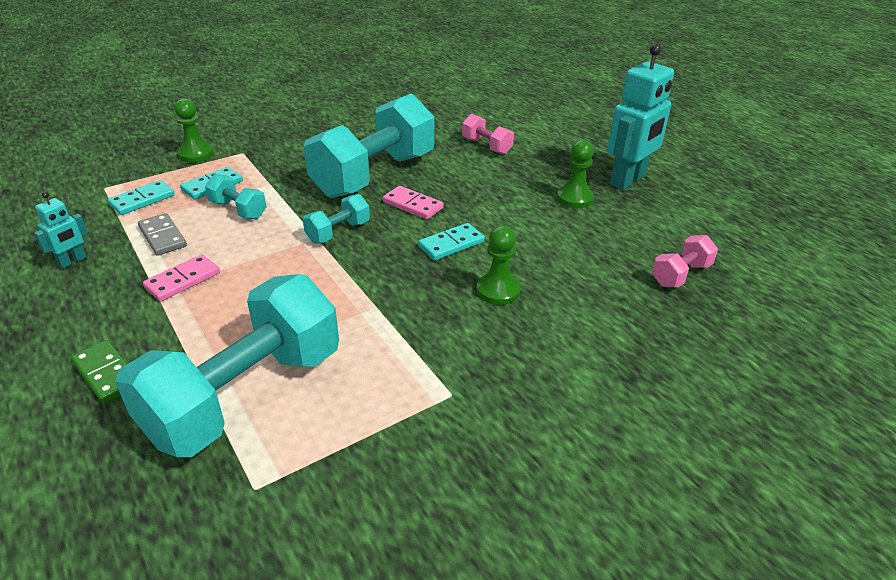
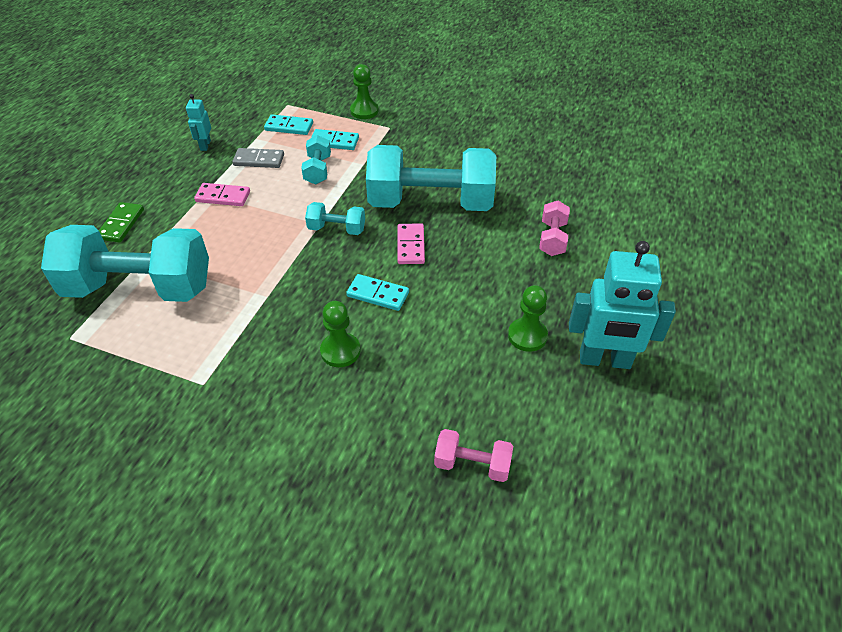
camera: 55 degrees right, 10 degrees up
(72, 261) = (205, 145): turquoise robot -> turquoise robot turned 90 degrees clockwise
(163, 237) = (259, 160): grey domino -> grey domino turned 75 degrees clockwise

